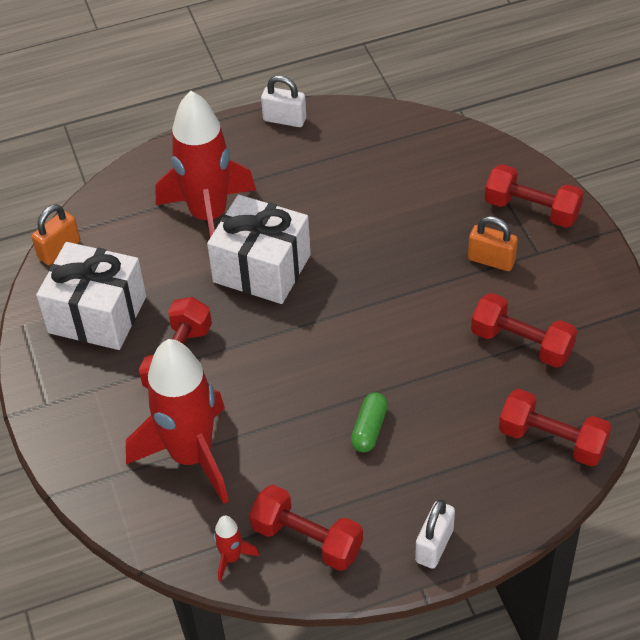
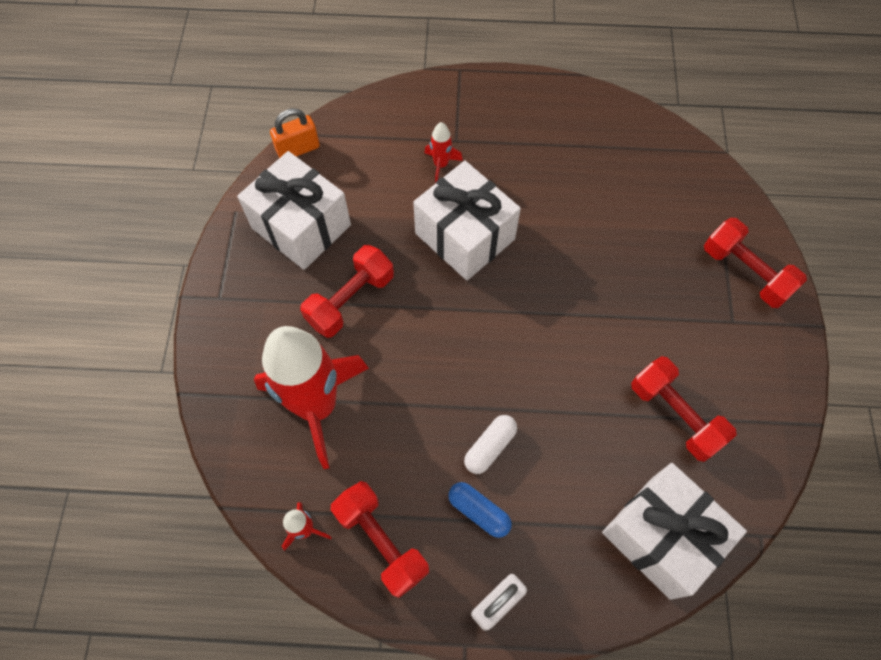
camera: 20 degrees right, 15 degrees up
(209, 216) = (441, 165): red rocket -> red rocket, size x0.40
(284, 119) = (551, 91): white padlock -> none
(369, 429) = (490, 447): green capsule -> white capsule
(384, 482) = (479, 512): none -> blue capsule
(491, 260) = (683, 312): orange padlock -> none
(552, 440) = (661, 536): red dumbbell -> white gift

